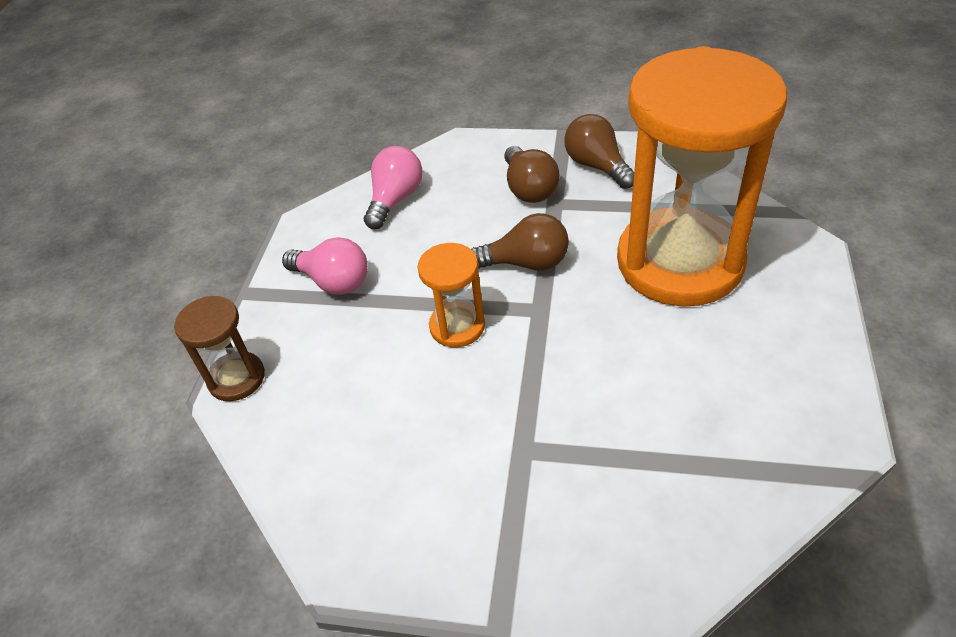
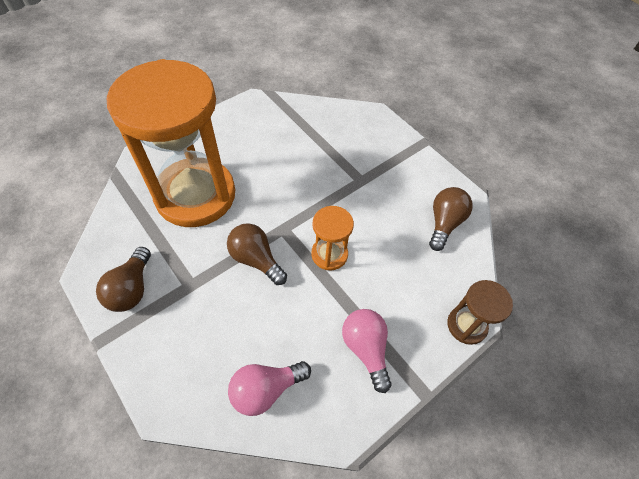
camera: 145 degrees left, 10 degrees up
(529, 189) = (186, 310): brown light bulb -> brown light bulb (444, 223)

